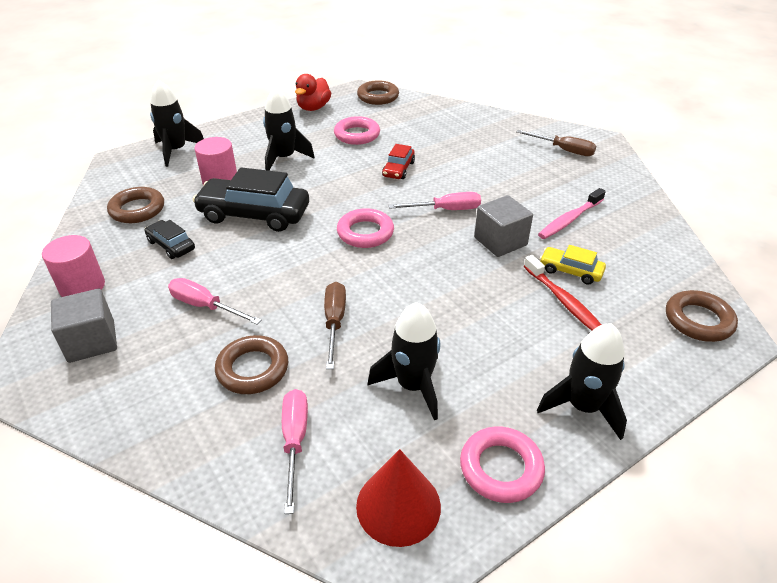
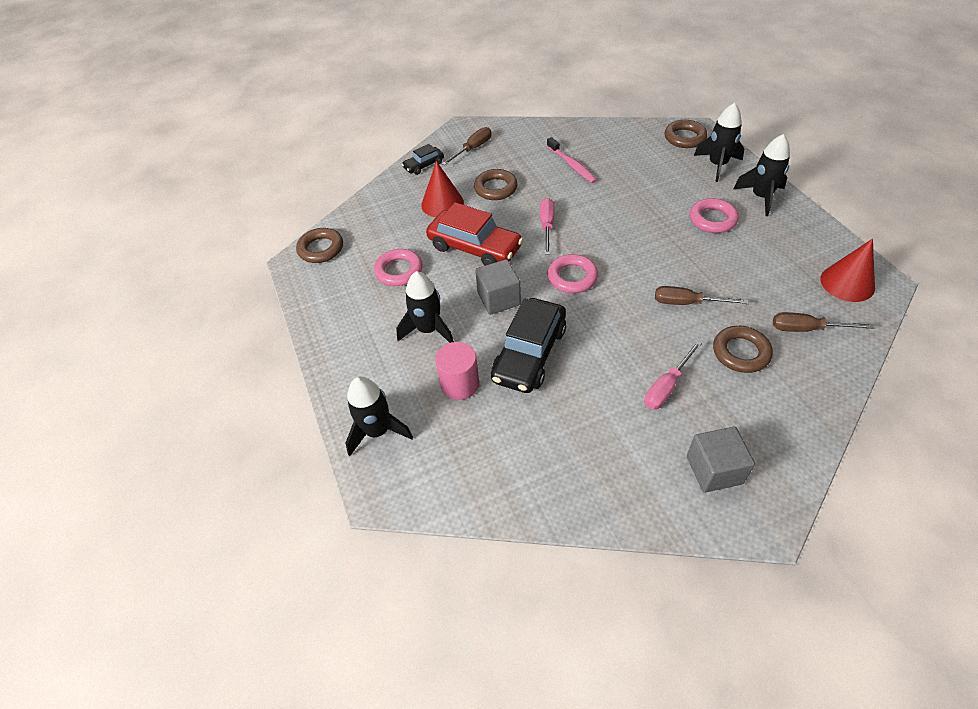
camera: 75 degrees left, 10 degrees up
(82, 287) = (635, 491): pink cylinder -> none
(137, 209) = (500, 458): brown ring -> brown ring (495, 188)
(171, 245) = (572, 420): black car -> black car (424, 165)
(295, 441) = (807, 329): pink screwdriver -> brown screwdriver
(313, 108) = (322, 302): red duck -> none
(398, 169) = (474, 247): red car -> red car, size x1.96
(413, 386) = (750, 267): black rocket -> black rocket (717, 165)
(461, 144) = (442, 203): none -> red cone
(500, 241) = (595, 203): grey cube -> grey cube (499, 299)
(501, 468) = (812, 237): pink ring -> pink ring (712, 219)
(563, 301) = (665, 186): red toothbrush -> none
(570, 271) = (633, 177): yellow car -> none

